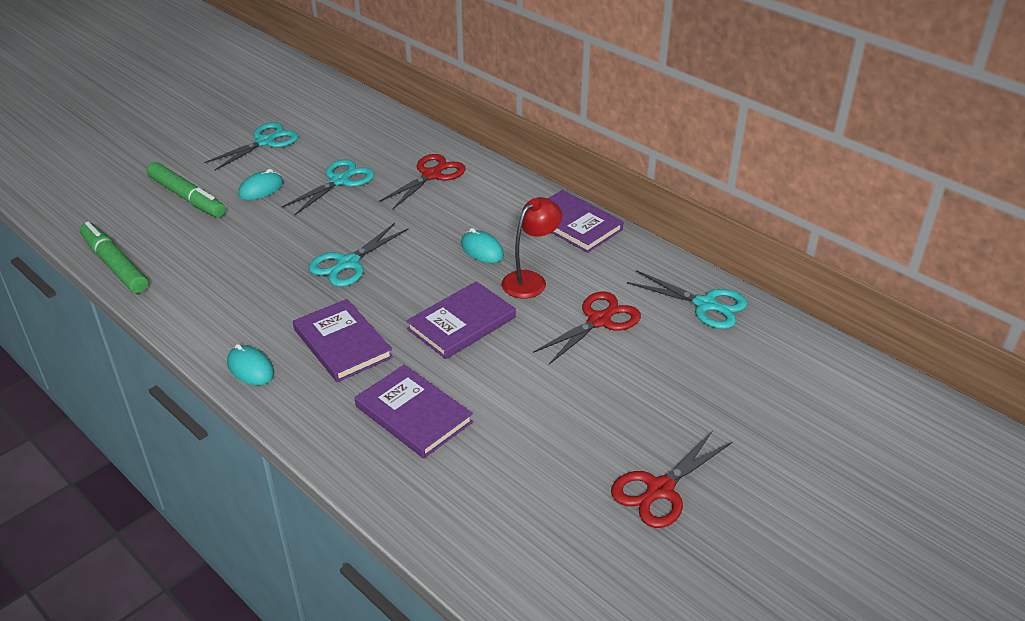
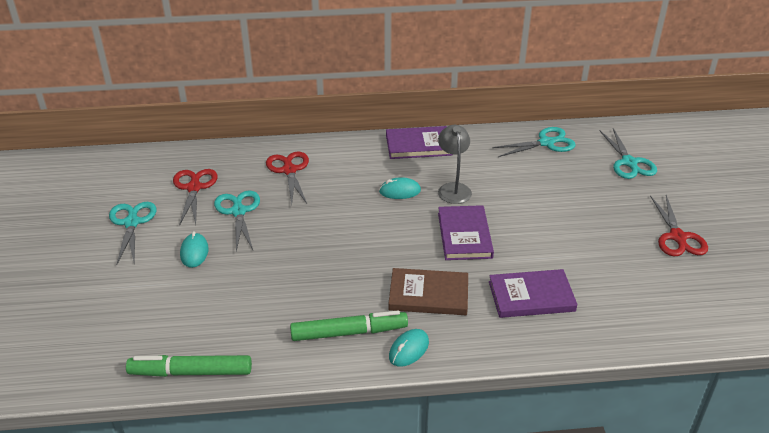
camera: 50 degrees left, 0 degrees up
(187, 197) = (150, 294): green marker -> green marker (349, 332)
(250, 368) = (408, 350): turquoise mouse -> turquoise mouse turned 45 degrees counterclockwise
(342, 343) = (428, 294): purple book -> brown book
(348, 263) = (343, 252): turquoise scissors -> turquoise scissors (629, 162)
(530, 280) = (453, 188): red lamp -> grey lamp
(599, 321) = (520, 184): red scissors -> red scissors (194, 188)

